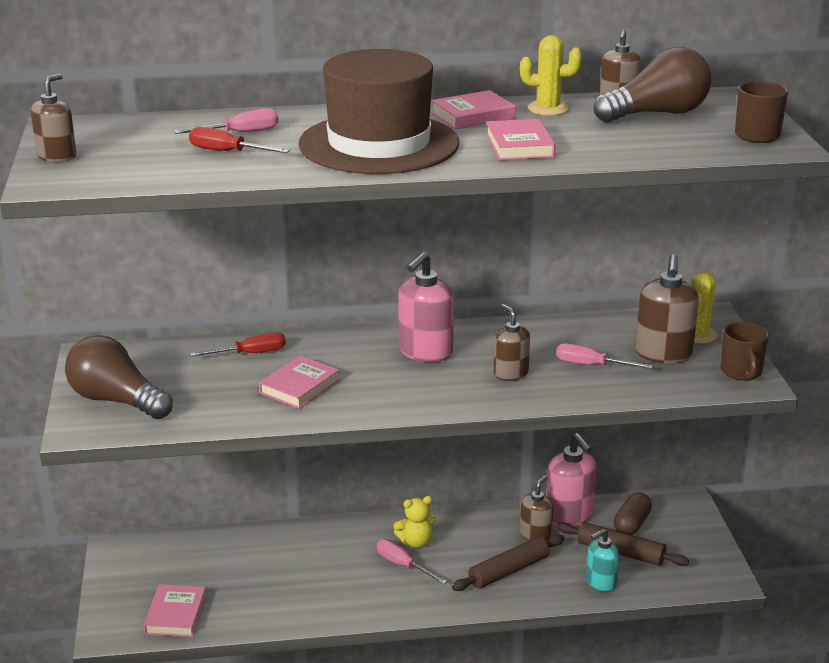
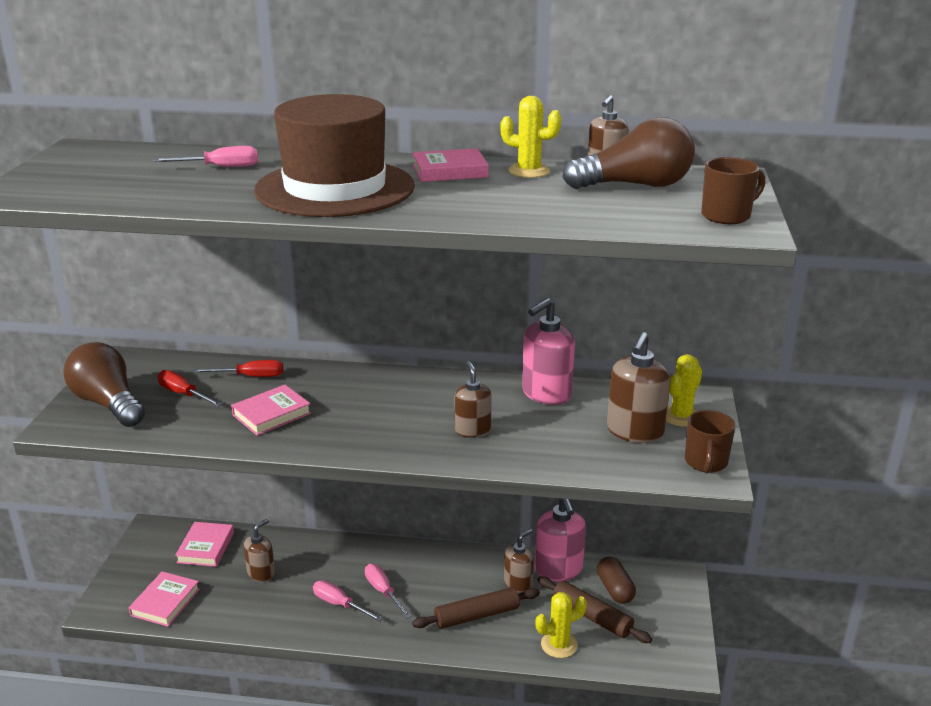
camera: 15 degrees right, 0 degrees up
(57, 156) = (43, 172): brown soap dispenser -> brown soap dispenser (261, 573)
(227, 152) = (191, 182): red screwdriver -> red screwdriver (183, 394)
(416, 542) = (405, 571): yellow teddy bear -> none
(425, 352) = (406, 397): pink soap dispenser -> pink soap dispenser (546, 394)
(519, 145) = (468, 202): pink book -> pink book (206, 547)
(591, 365) = (556, 433): pink screwdriver -> pink screwdriver (340, 604)
(601, 582) = (559, 645): turquoise soap dispenser -> yellow cactus
(631, 524) = (615, 589): brown capsule -> brown capsule turned 60 degrees counterclockwise

